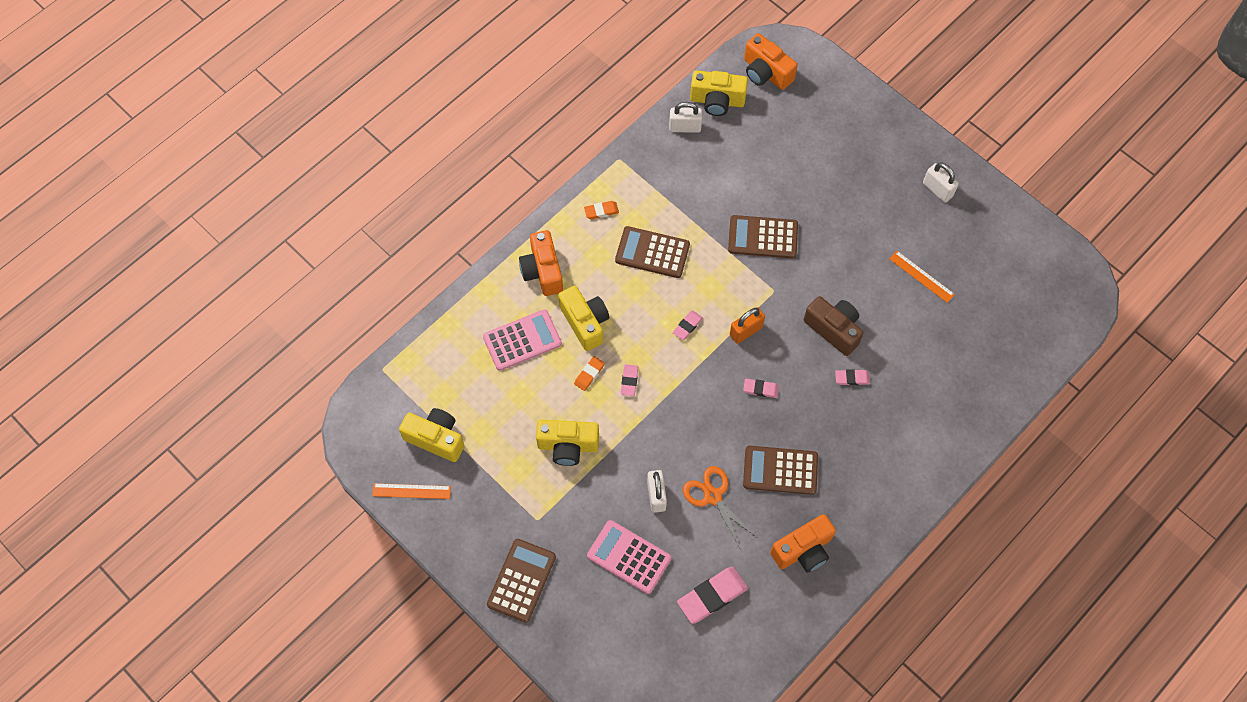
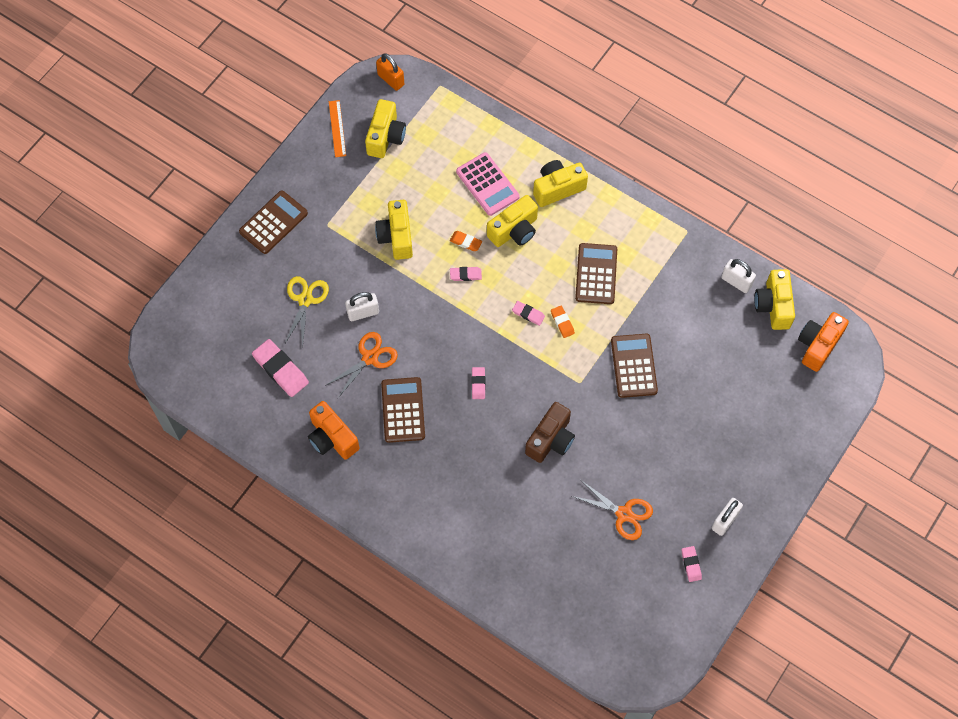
camera: 80 degrees right, 0 degrees up
(521, 580) = (273, 222): brown calculator -> brown calculator turned 60 degrees counterclockwise
(542, 271) = (557, 188): orange camera -> yellow camera
(601, 211) = (629, 225): orange eraser -> orange eraser (562, 322)
(629, 557) = (305, 300): pink calculator -> yellow scissors
(685, 127) = (736, 282): white padlock -> white padlock turned 45 degrees counterclockwise
(746, 331) = (533, 364): orange padlock -> orange padlock (391, 80)
(852, 378) = (504, 461): pink eraser -> pink eraser (691, 564)
(921, 276) = (624, 514): orange ruler -> orange scissors

